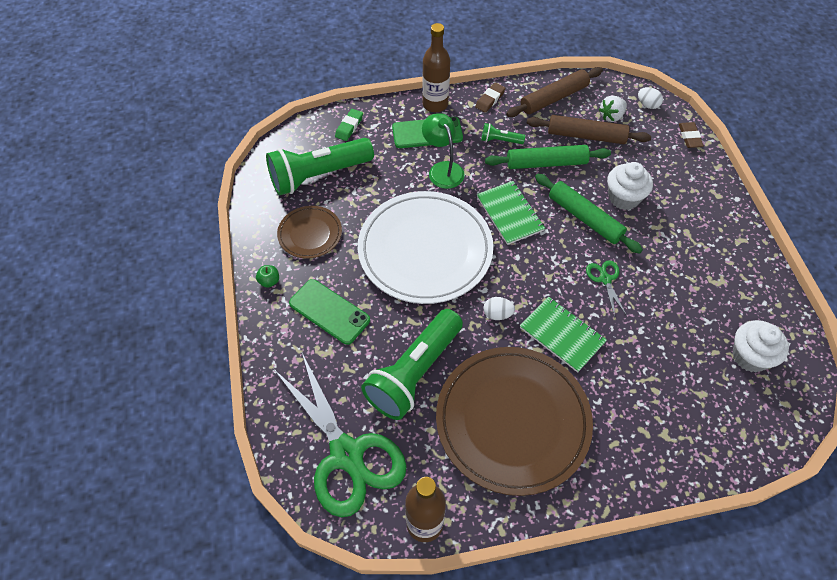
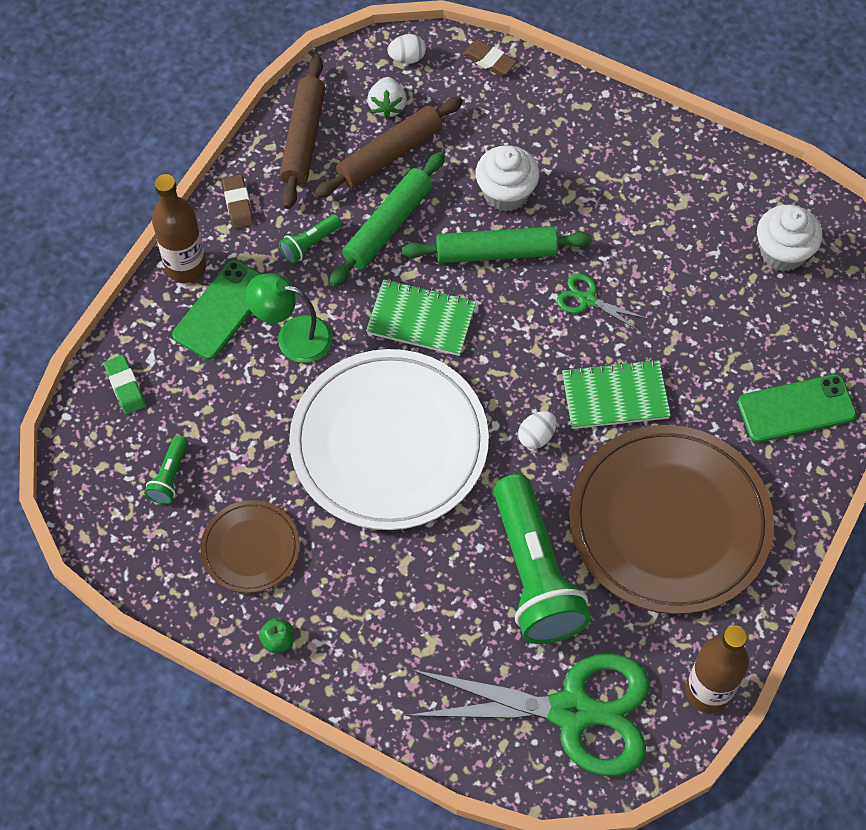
camera: 50 degrees left, 5 degrees up
(318, 175) = (170, 476): green flashlight -> green flashlight, size x0.43
(329, 311) = (380, 604): green phone -> green phone (796, 408)

